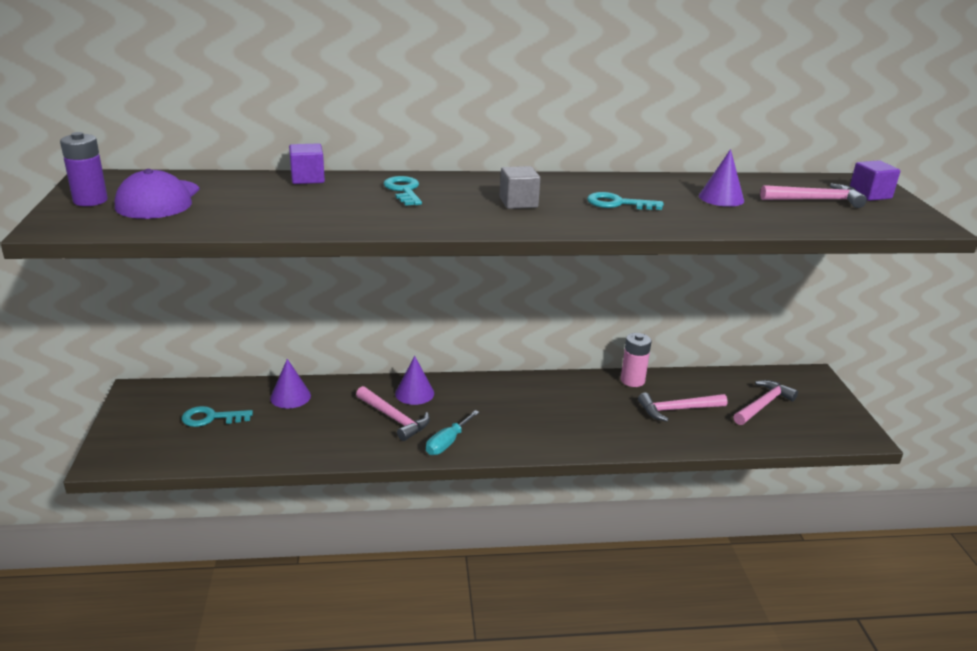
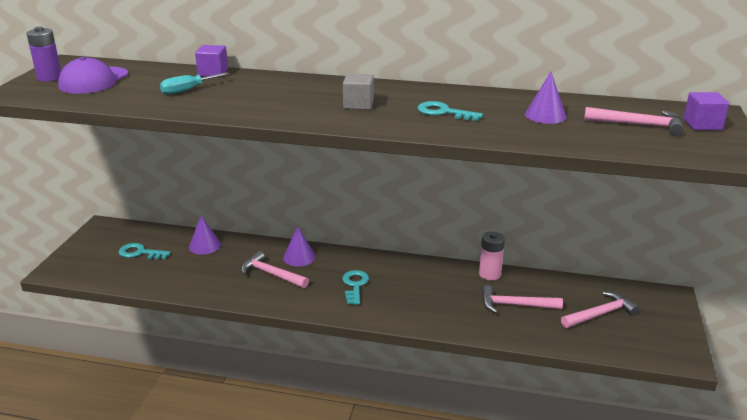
camera: 20 degrees right, 0 degrees up
(394, 418) = (271, 274): pink hammer -> pink hammer turned 150 degrees clockwise
(403, 190) = (276, 87): turquoise key -> turquoise key (355, 285)
(447, 442) = (300, 300): turquoise screwdriver -> turquoise screwdriver (187, 90)

